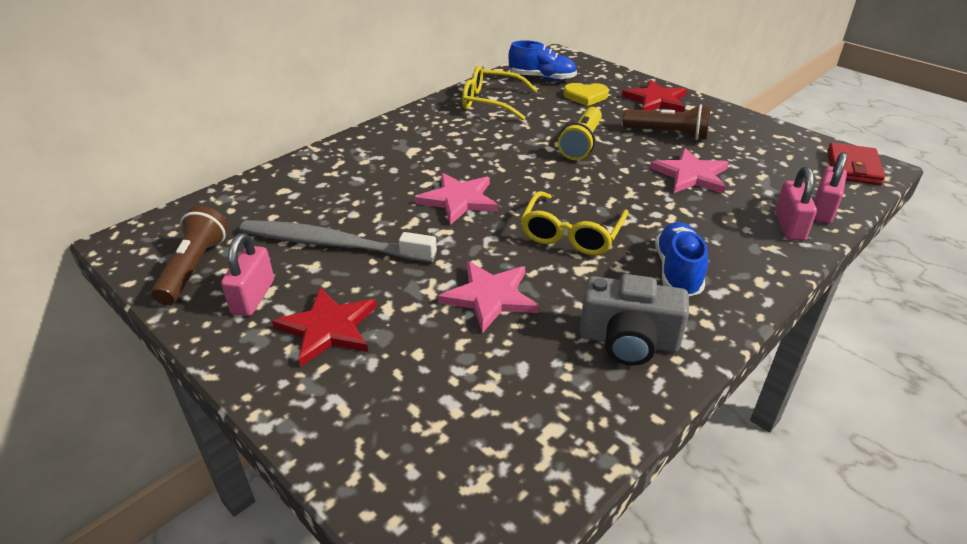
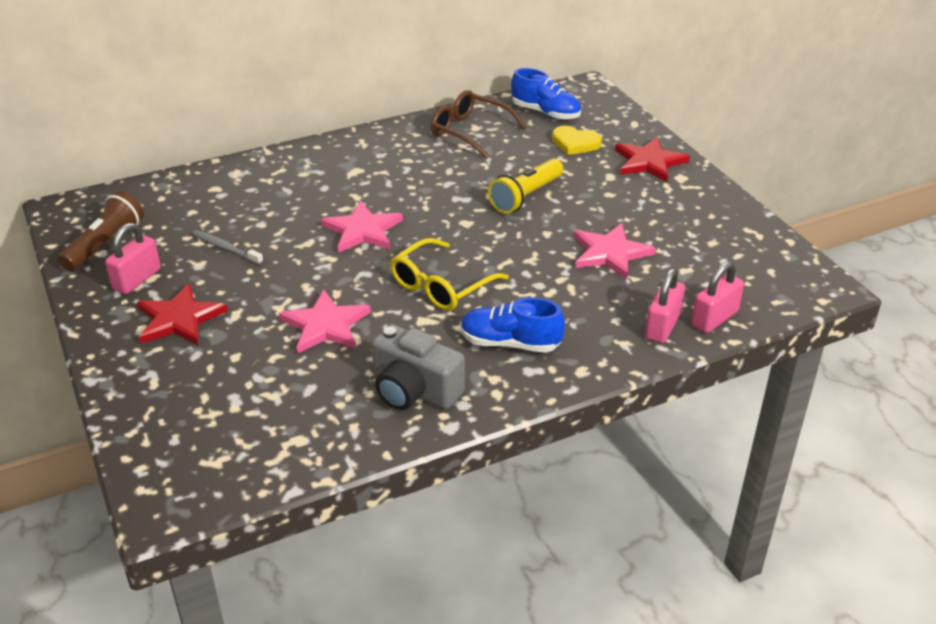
camera: 20 degrees right, 0 degrees up
(332, 244) = (225, 248): grey toothbrush -> grey toothbrush, size x0.48
(491, 102) = (470, 132): yellow glasses -> brown glasses
(667, 134) = (626, 203): brown flashlight -> none
(677, 272) = (510, 343): blue shoe -> blue shoe turned 105 degrees counterclockwise
(853, 167) = (797, 282): red wallet -> none

